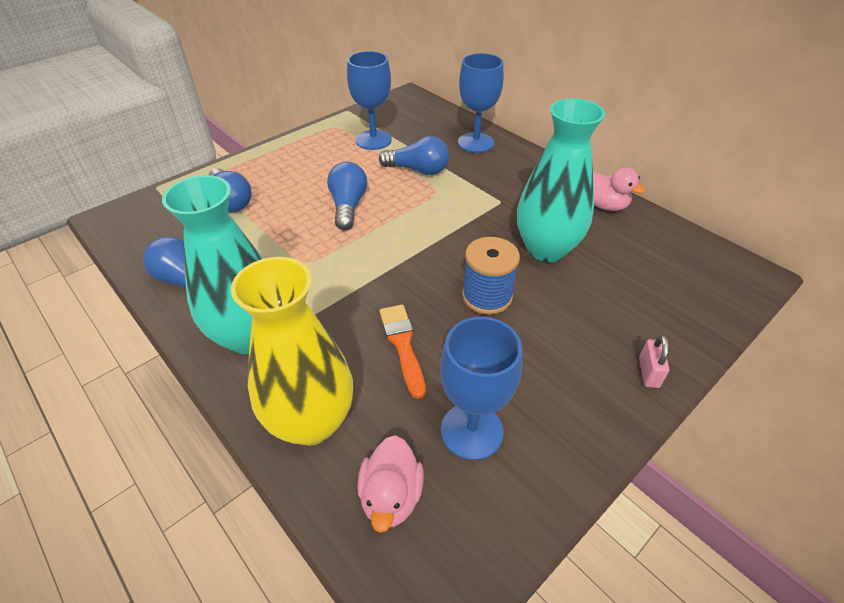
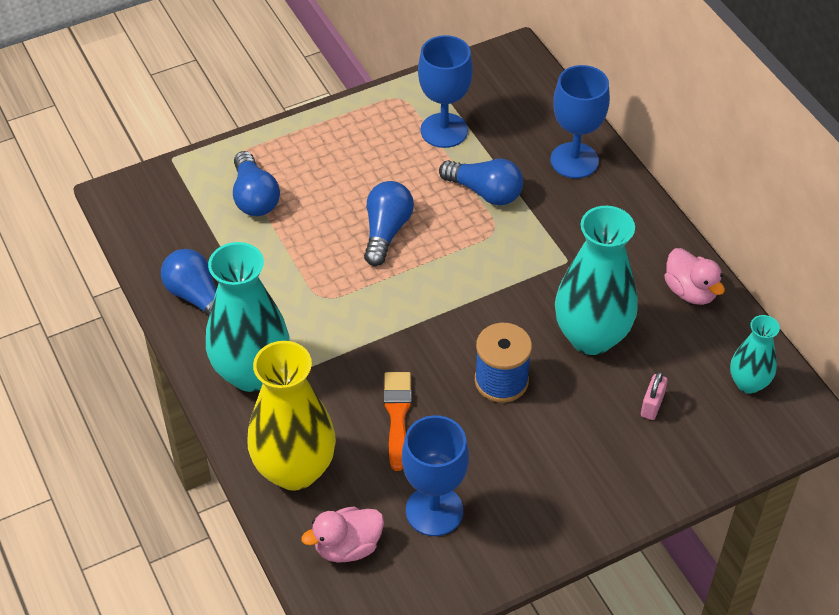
camera: 15 degrees right, 5 degrees up
(391, 496) = (347, 547): pink duck -> pink duck turned 45 degrees clockwise
(648, 372) = (626, 496): pink padlock -> pink padlock (652, 405)
(688, 258) = (748, 383): none -> turquoise vase

